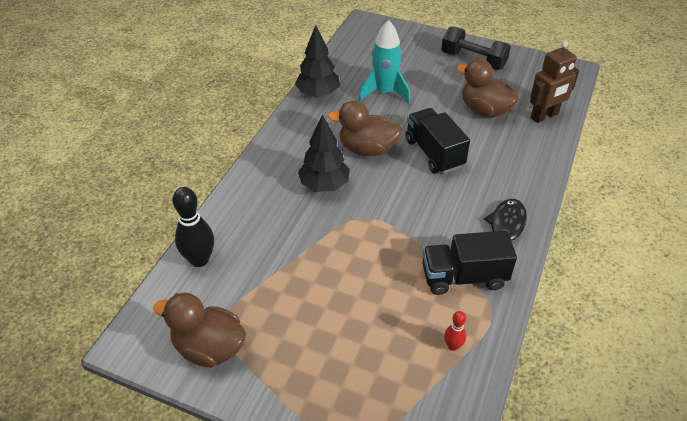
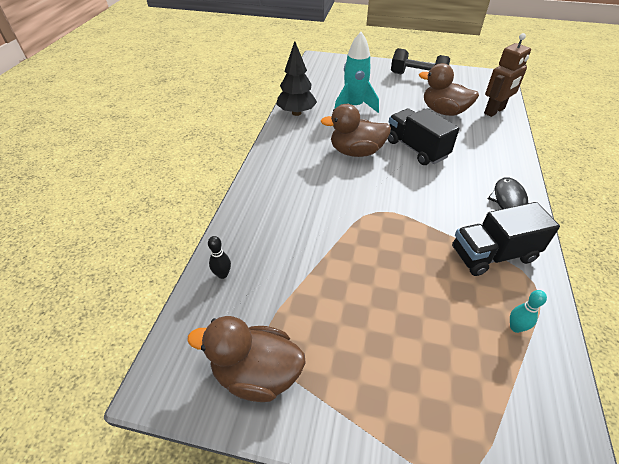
camera: 10 degrees left, 0 degrees up
(199, 259) = (222, 274): black bowling pin -> black bowling pin, size x0.52
(324, 185) = (328, 187): black tree -> none
(453, 346) = (515, 327): red bowling pin -> turquoise bowling pin

